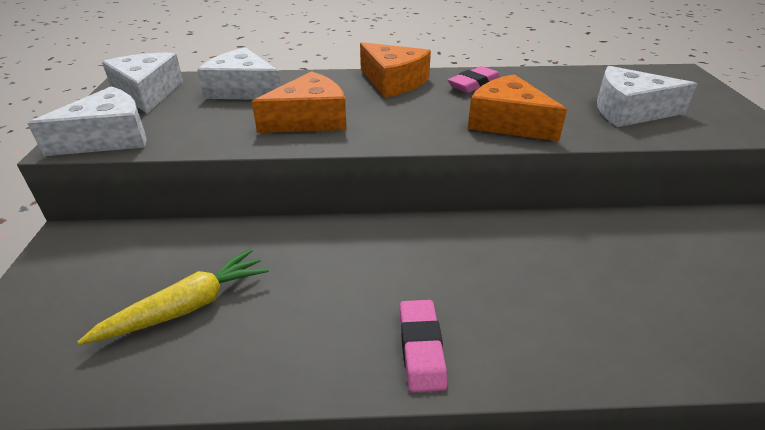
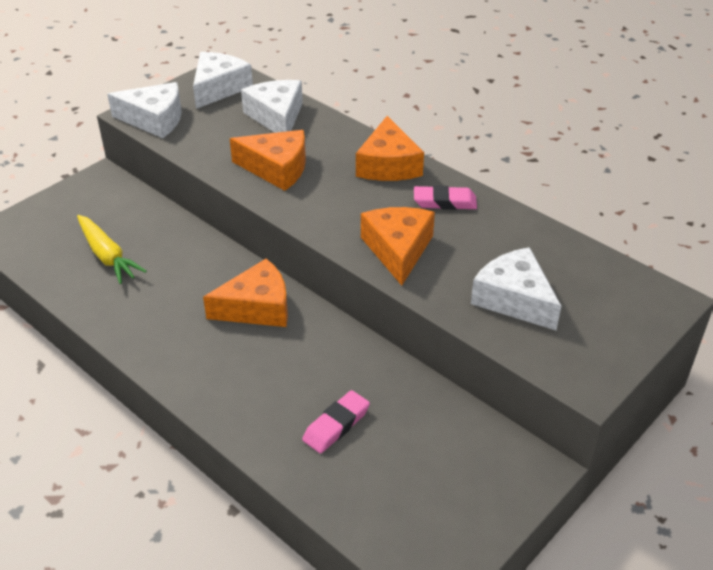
camera: 45 degrees right, 5 degrees up
(187, 307) = (107, 256): yellow carrot -> yellow carrot turned 45 degrees clockwise
(420, 250) = (257, 307): none -> orange cheese
(421, 348) = (175, 355): pink eraser -> pink eraser (336, 425)

